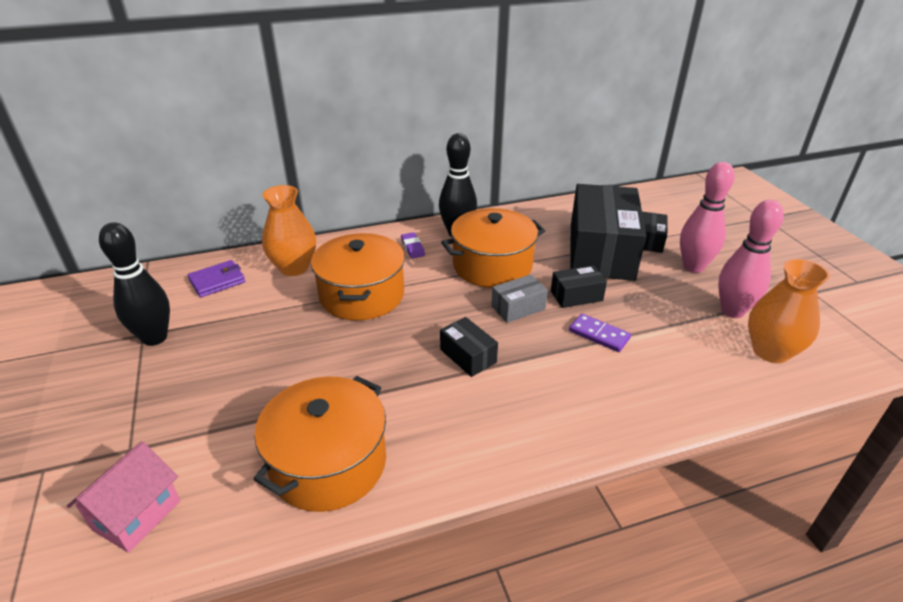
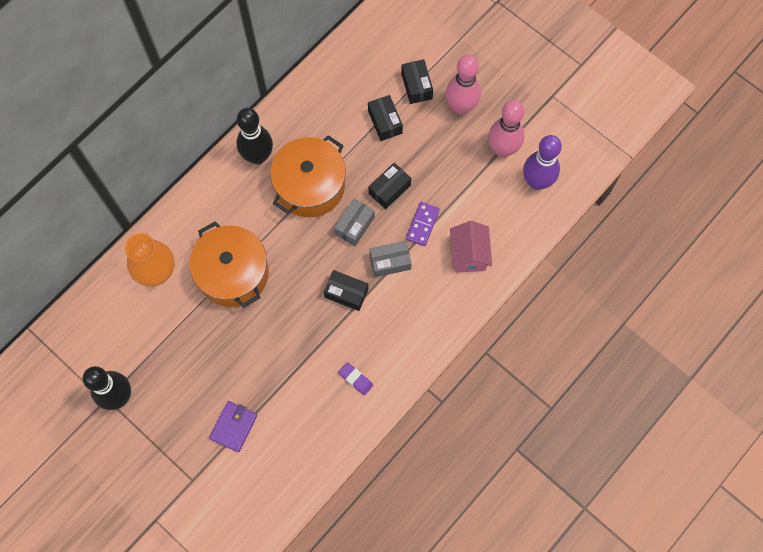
camera: 30 degrees left, 35 degrees up
(137, 515) = (238, 511): pink house -> pink house (469, 254)
(217, 281) = (109, 319): purple wallet -> purple wallet (234, 427)
(328, 463) = (316, 422): orange pot -> none
(413, 248) = (233, 196): purple eraser -> purple eraser (355, 379)
(539, 350) = (390, 262): none -> grey box
(599, 334) = (422, 224): purple domino -> purple domino turned 75 degrees counterclockwise
(601, 252) = (385, 122): black box -> black box, size x0.43
(770, 351) = (537, 182): orange vase -> purple bowling pin

